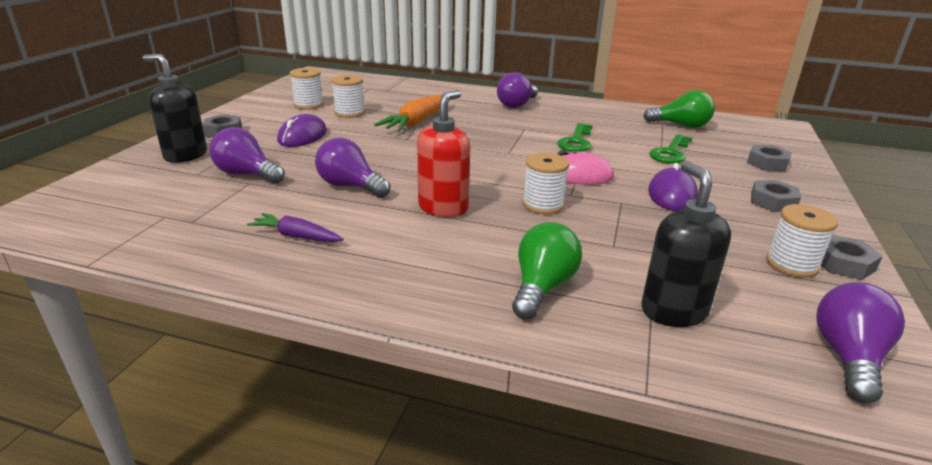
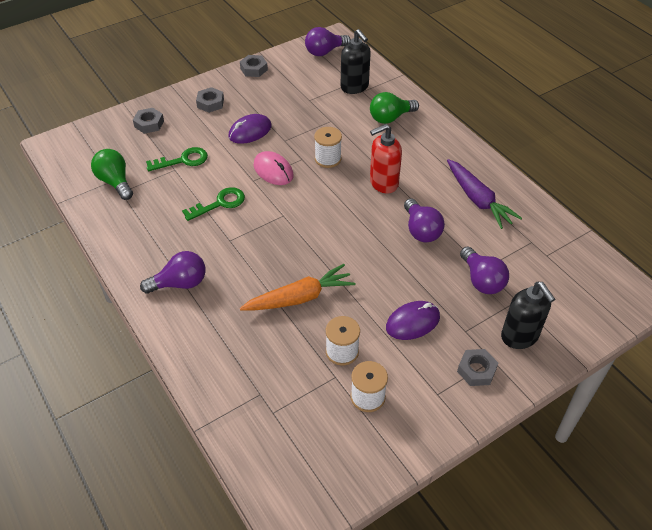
camera: 140 degrees left, 20 degrees up
(296, 236) = (478, 199): purple carrot -> purple carrot, size x1.67
(673, 311) = (354, 87): black soap dispenser -> black soap dispenser turned 60 degrees counterclockwise
(792, 264) = (274, 78): white spool -> none

